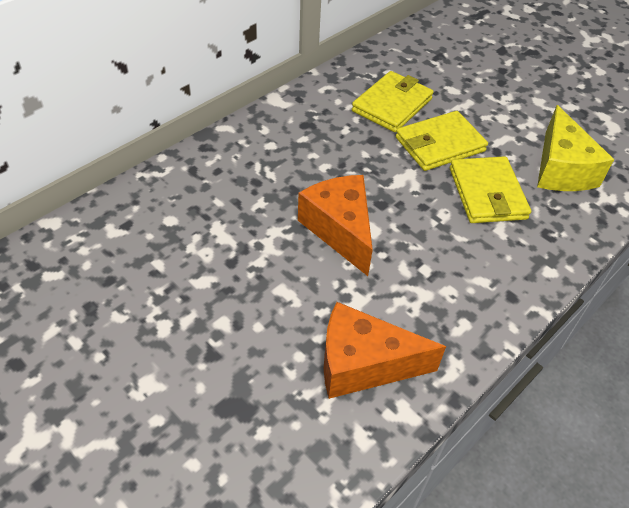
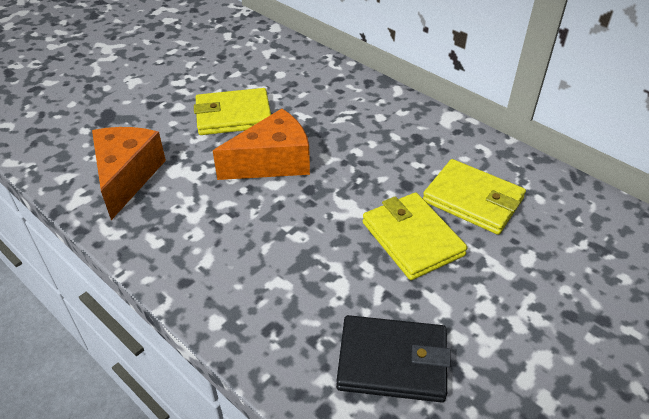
camera: 90 degrees right, 5 degrees down
(487, 193) = (334, 276): yellow wallet -> yellow wallet (233, 115)
(561, 169) = (392, 361): yellow cheese -> black wallet

